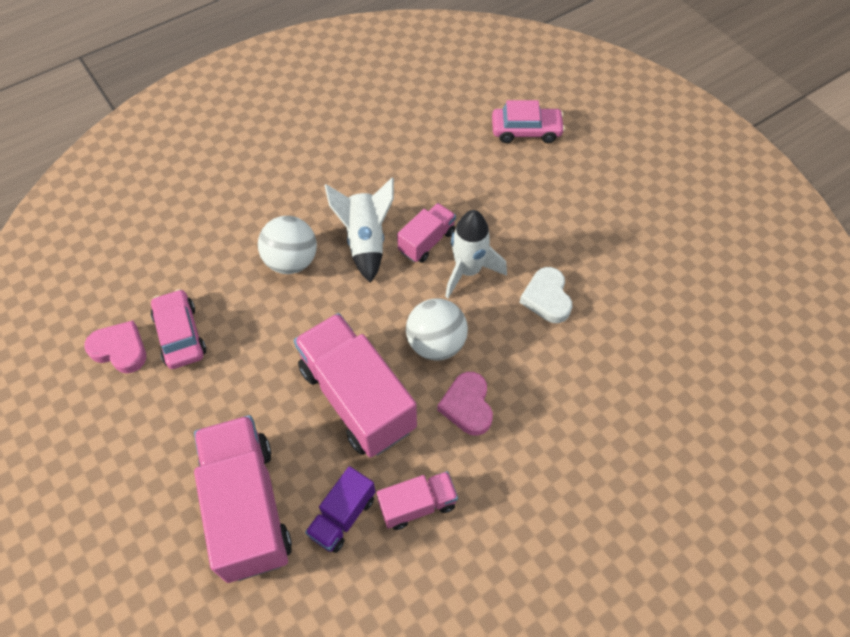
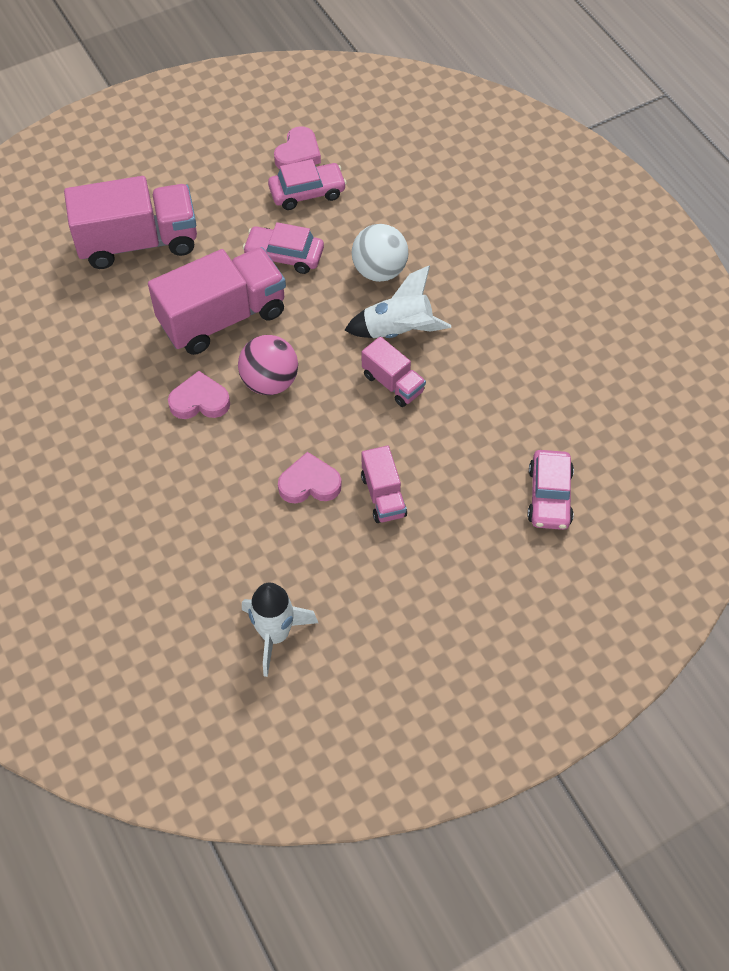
camera: 95 degrees right, 0 degrees up
(271, 348) = (284, 256): none -> pink car
(342, 516) = (117, 304): purple truck -> none
(417, 505) = (114, 356): pink truck -> pink truck (383, 495)
(436, 343) = (270, 382): white ball -> pink ball
(468, 271) = (351, 416): white rocket -> white rocket (275, 635)
(547, 298) = (309, 483): white heart -> pink heart

